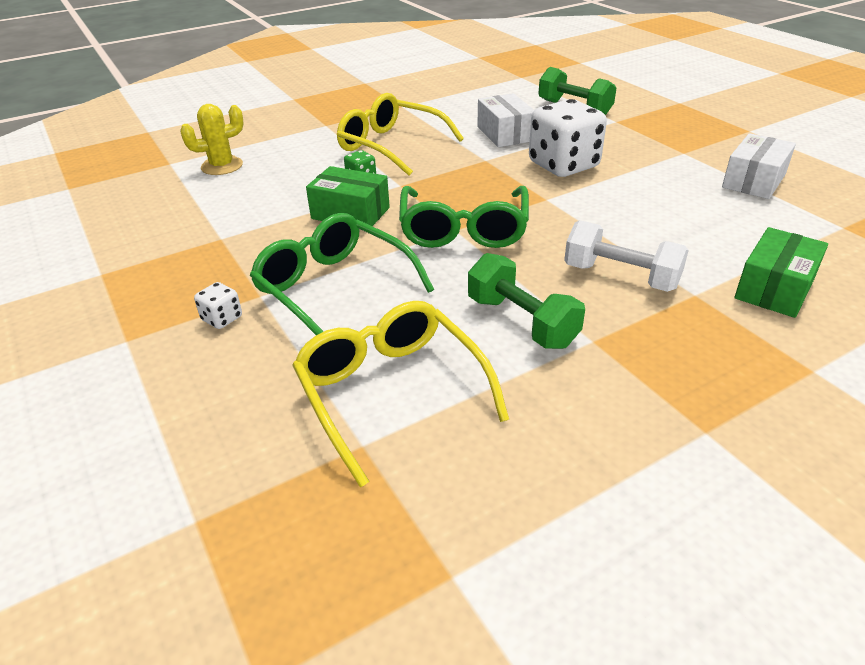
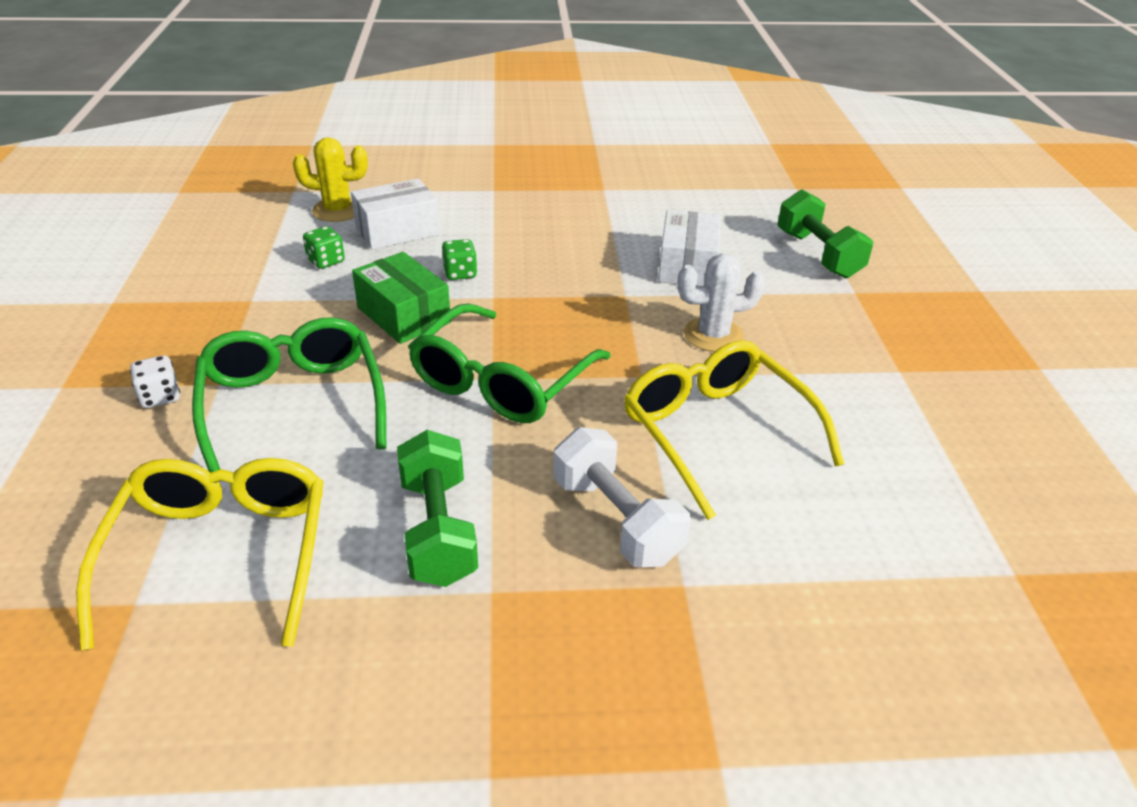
camera: 25 degrees right, 0 degrees up
(251, 198) = (326, 261): none -> green dice
(391, 146) = (536, 240): yellow glasses -> yellow glasses (716, 433)
(563, 165) = (713, 335): white dice -> white cactus
(753, 181) = (955, 450): white box -> white box (397, 231)
(774, 288) = (801, 624): green box -> none

